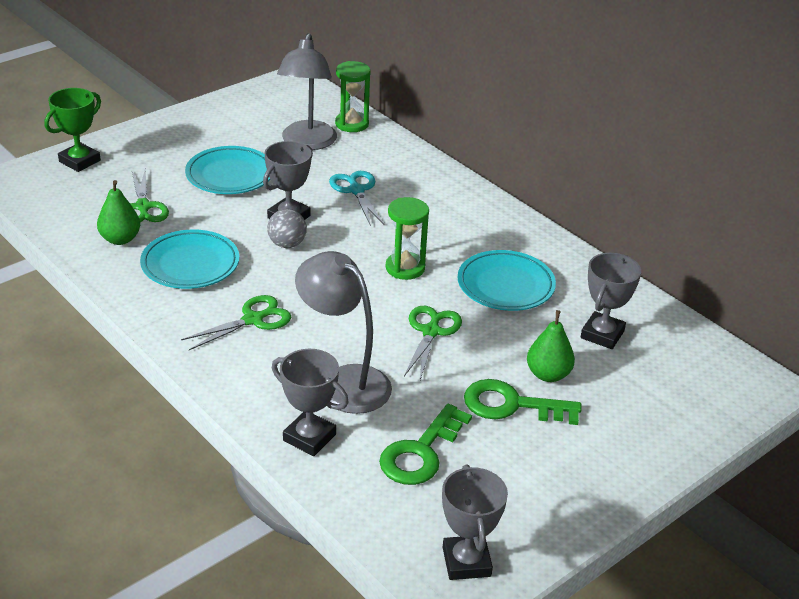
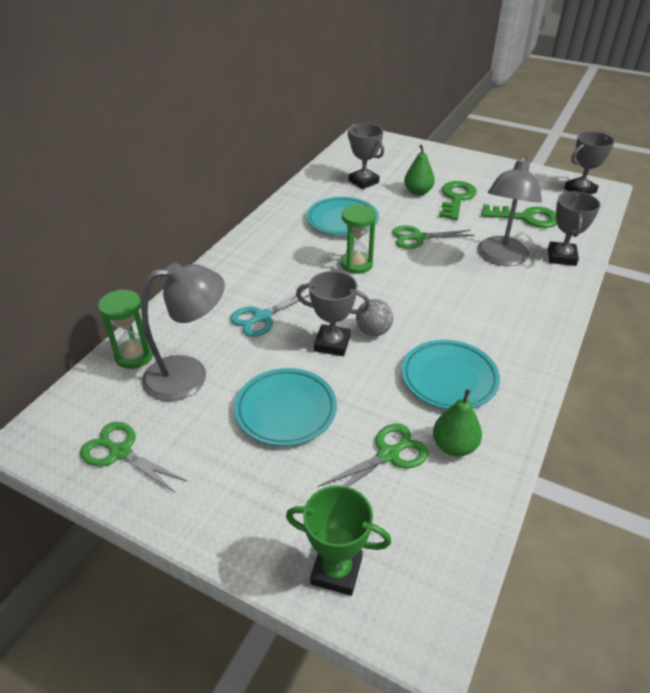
camera: 110 degrees left, 5 degrees up
(253, 319) = (482, 316): green scissors -> green scissors (120, 452)
(511, 405) = (456, 198): green key -> green key turned 150 degrees counterclockwise
(602, 334) = (363, 181): grey trophy -> grey trophy turned 45 degrees clockwise

